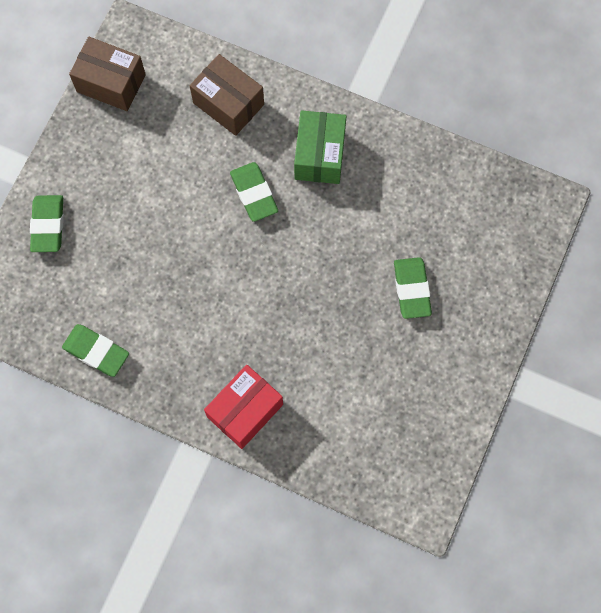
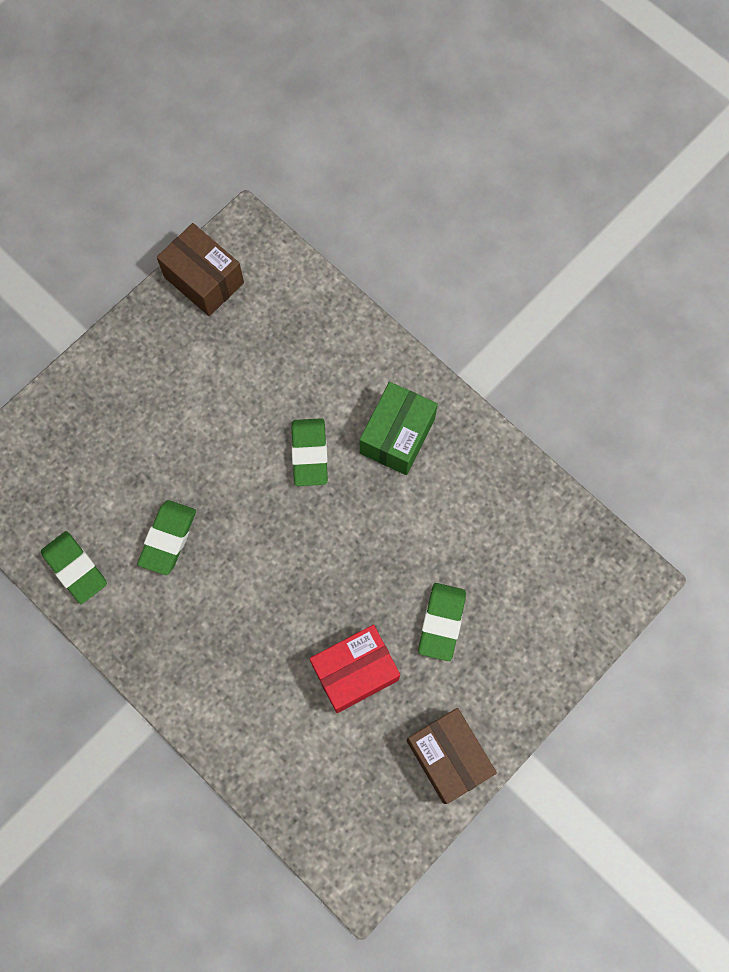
camera: 20 degrees right, 0 degrees up
(48, 225) = (78, 412): green eraser -> green eraser (168, 538)
(228, 103) = (320, 345): brown box -> brown box (448, 757)
(245, 411) = (207, 692): red box -> red box (355, 672)

